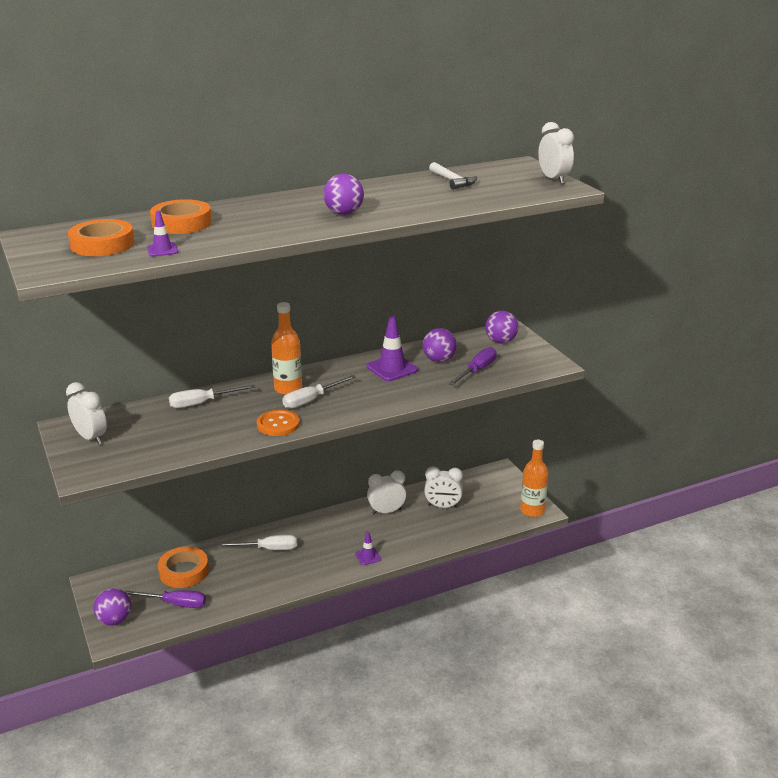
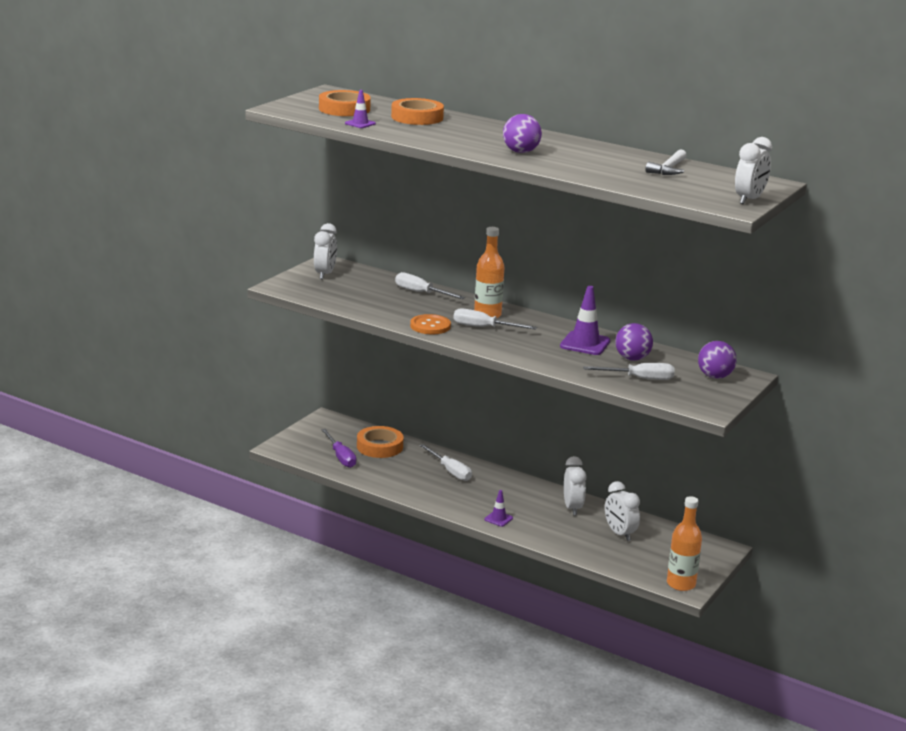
camera: 55 degrees right, 5 degrees down
(114, 620) = (297, 441): purple ball -> none
(386, 511) = (572, 508): white clock -> white clock turned 45 degrees clockwise
(477, 370) = (639, 378): purple screwdriver -> white screwdriver

